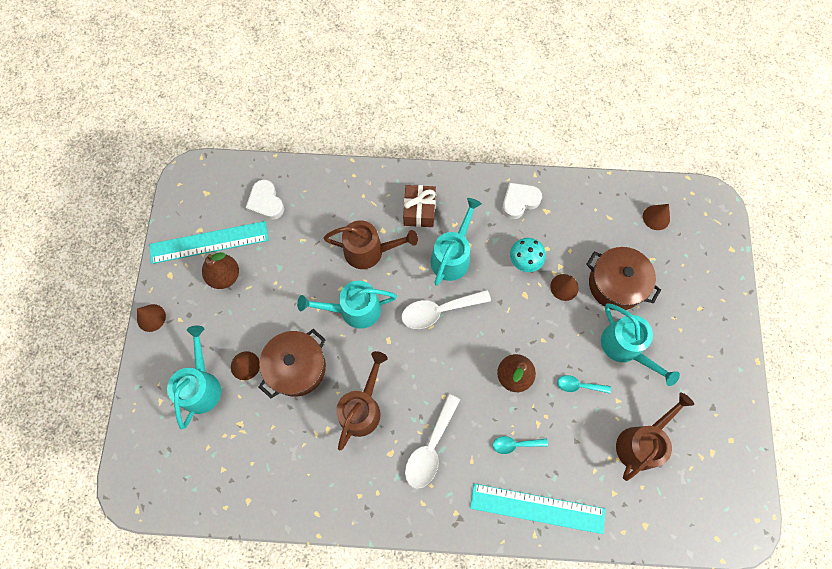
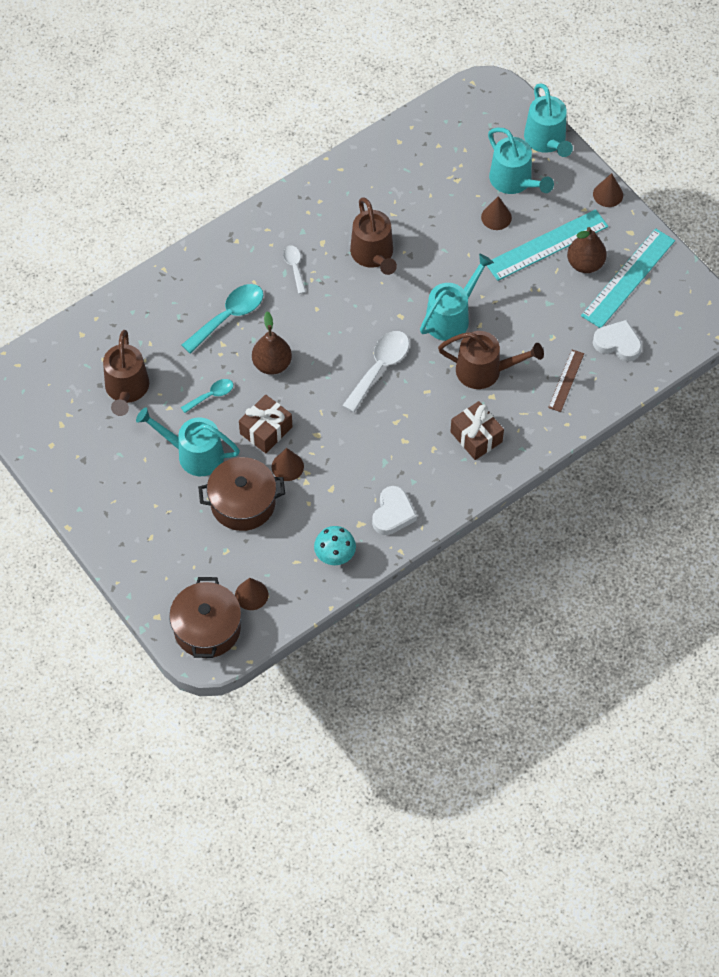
camera: 140 degrees right, 10 degrees down
(297, 367) = (454, 245): brown pot -> brown pot (207, 628)
(324, 203) = (566, 380): none -> brown ruler
(369, 251) = (485, 371): brown watering can -> brown watering can turned 135 degrees counterclockwise
(430, 448) = (294, 267): white spoon -> white spoon, size x0.57
(452, 256) = (409, 420): turquoise watering can -> turquoise watering can (547, 141)
(515, 444) = (229, 316): turquoise spoon -> turquoise spoon, size x1.77
(524, 261) = (341, 462): turquoise mushroom -> turquoise mushroom (335, 556)
(537, 508) = (176, 287): turquoise ruler -> turquoise ruler (547, 245)
(559, 326) = (266, 430): none -> brown gift

